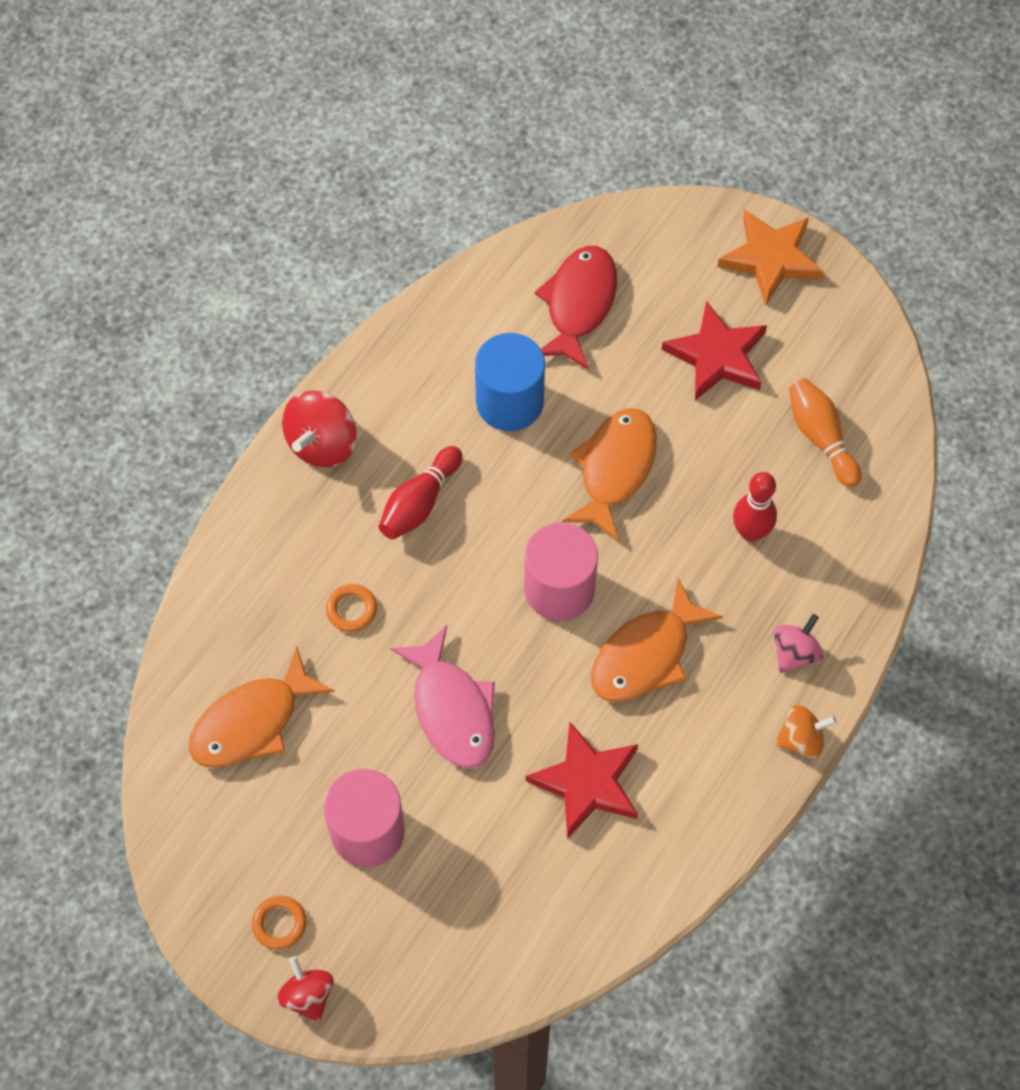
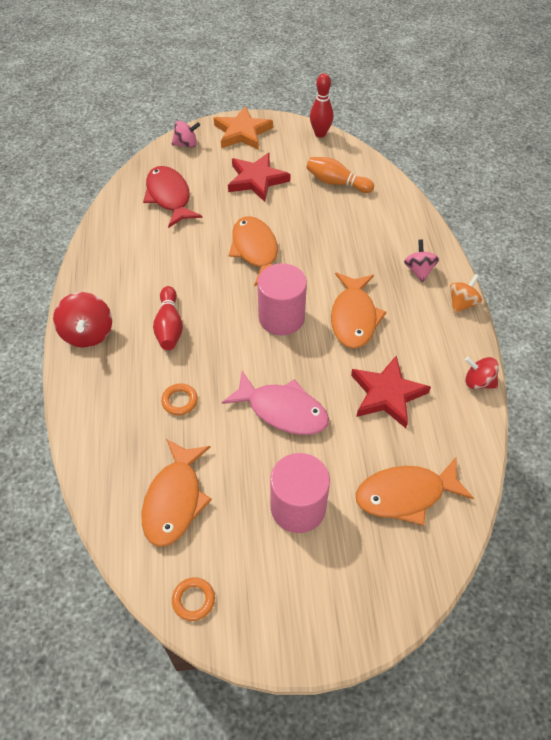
camera: 40 degrees left, 10 degrees down
(279, 924) = (297, 601): orange ring -> orange ring (193, 600)
(308, 995) = (353, 629): red spinning top -> red spinning top (478, 382)
(491, 910) = (406, 495): none -> orange fish
(510, 402) = (174, 255): blue cylinder -> none
(675, 227) = (186, 144): none -> pink spinning top
(750, 532) = (346, 236): red bowling pin -> red bowling pin (320, 133)

